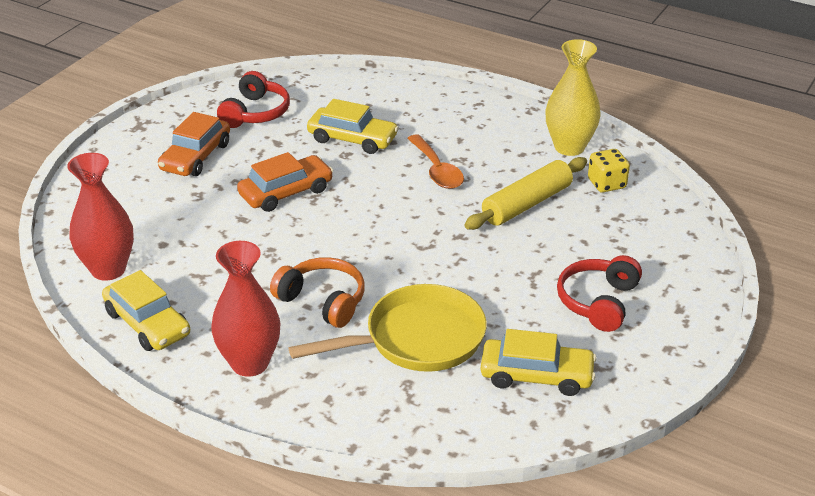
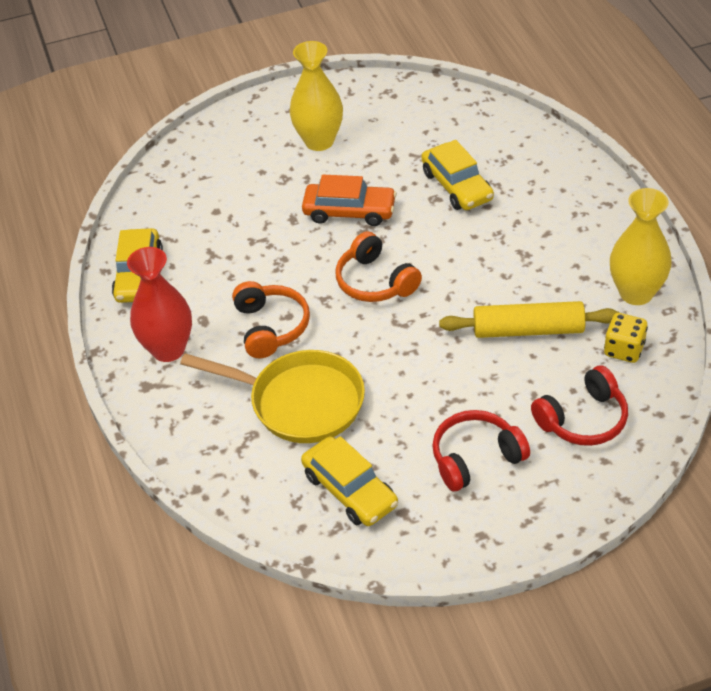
camera: 45 degrees right, 10 degrees up
(108, 269) = (159, 213): red vase -> none
(196, 157) = (319, 141): orange car -> yellow vase
(255, 113) = (408, 120): red headphones -> red headphones (583, 419)
(370, 228) = (375, 281): none -> orange headphones
(437, 170) = (491, 254): orange spoon -> none

